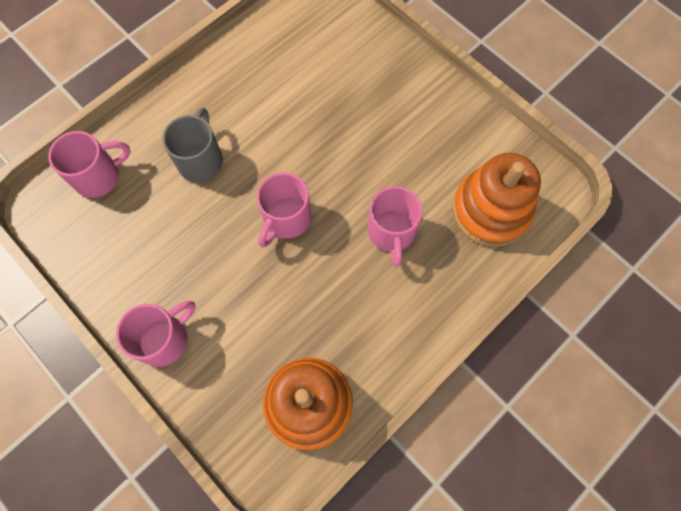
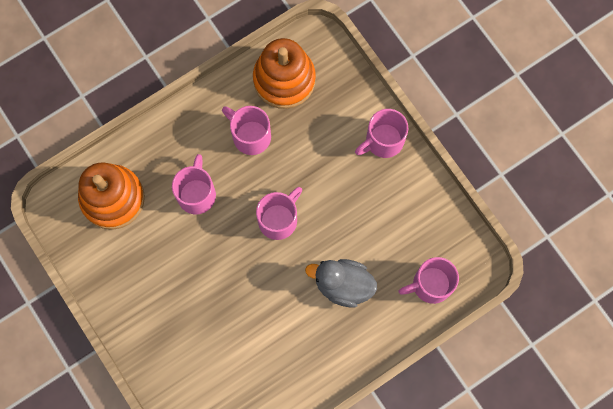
camera: 170 degrees left, 5 degrees up
(201, 160) = (343, 285): grey mug -> grey duck
(340, 316) = (250, 136): none -> pink mug

